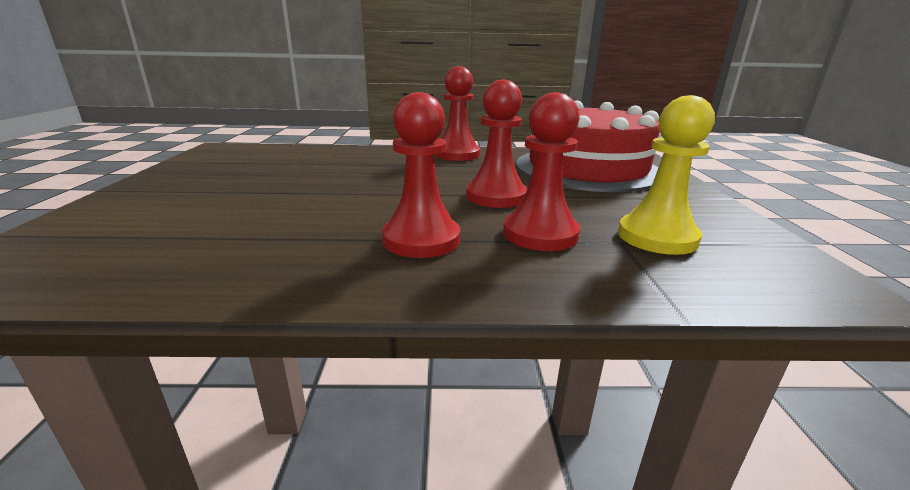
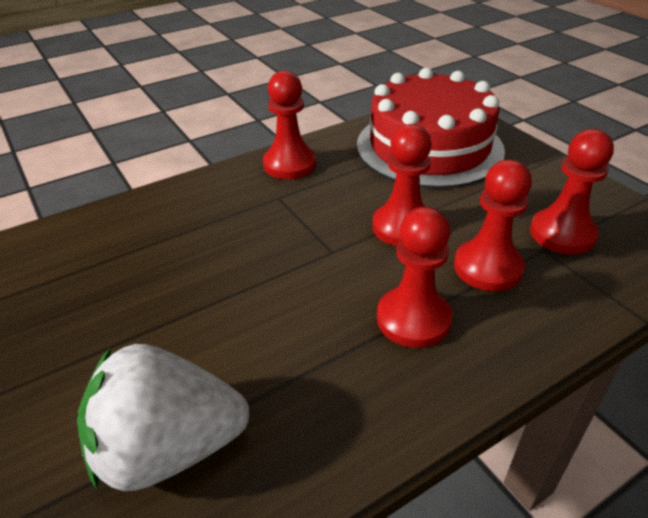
camera: 30 degrees left, 15 degrees up
(145, 238) = (169, 448): none -> white strawberry
(657, 237) = (562, 233): yellow pawn -> red pawn

